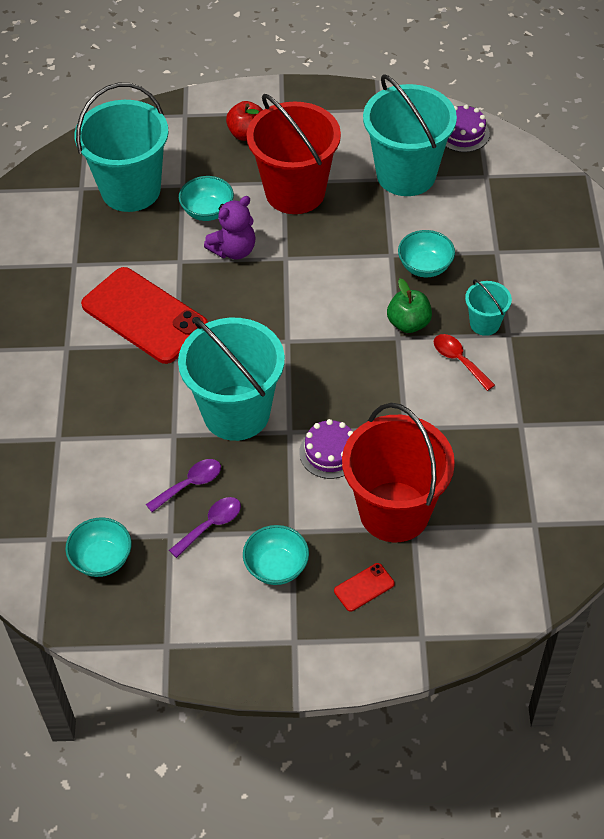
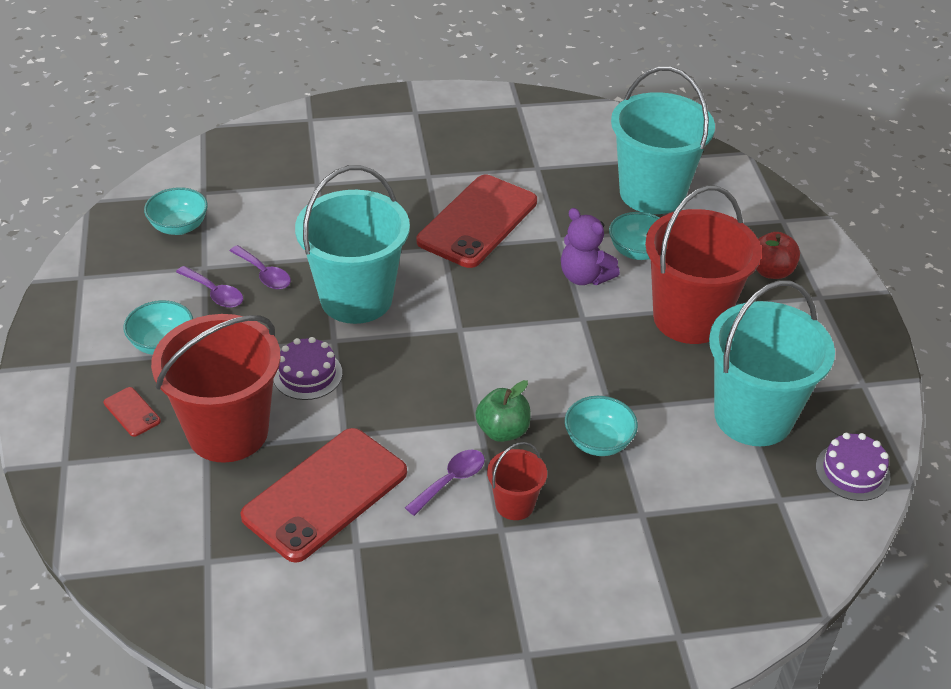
camera: 80 degrees right, 10 degrees down
(458, 360) = (451, 480): red spoon -> purple spoon
(468, 443) = (325, 494): none -> red phone
(484, 323) = (514, 504): turquoise bucket -> red bucket

